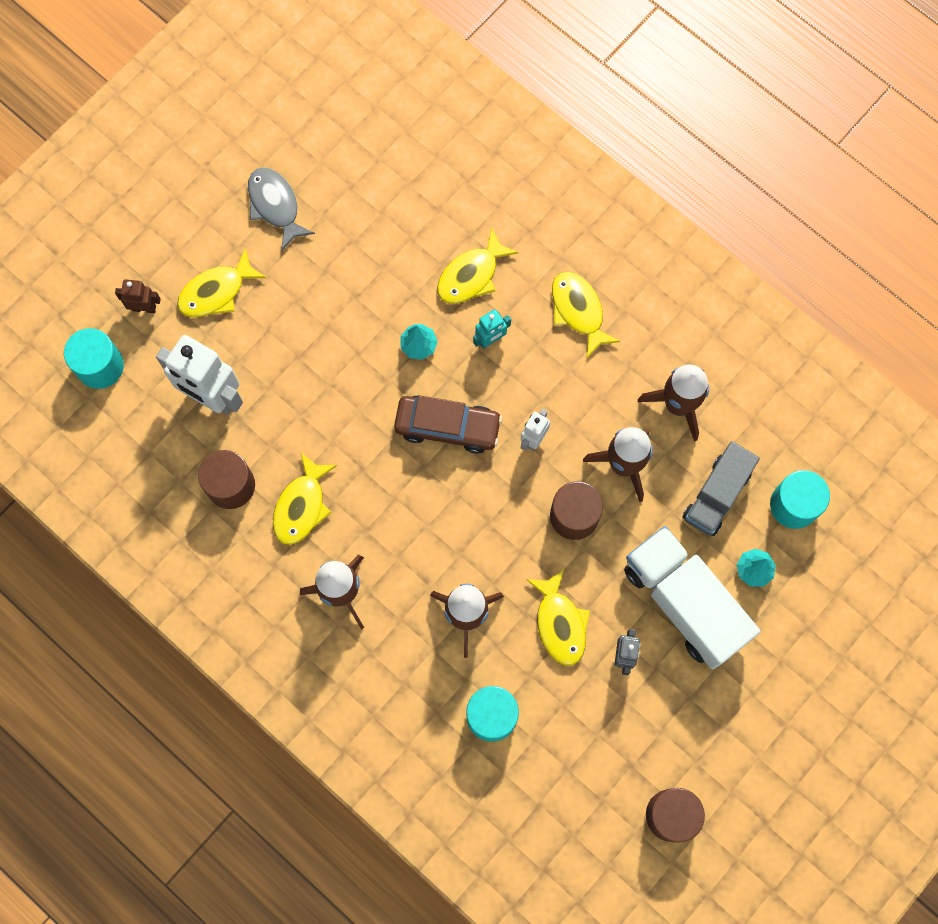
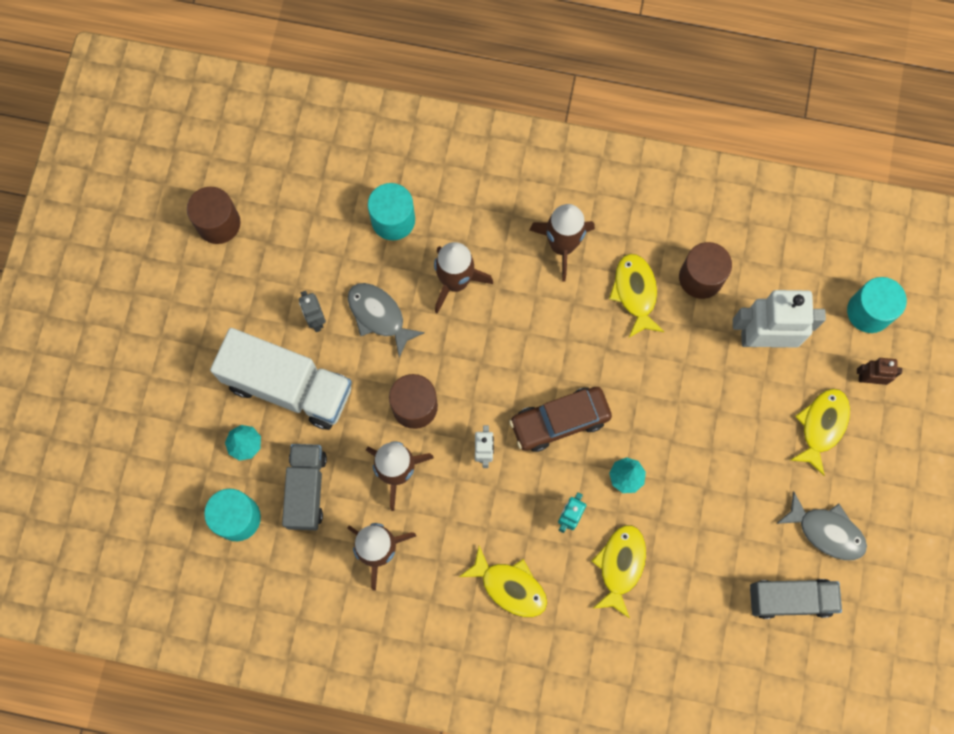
camera: 150 degrees right, 0 degrees up
(144, 308) = (869, 379): brown robot -> brown robot turned 150 degrees counterclockwise
(344, 171) = (790, 599): none -> grey truck
(560, 623) = (379, 316): yellow fish -> grey fish

